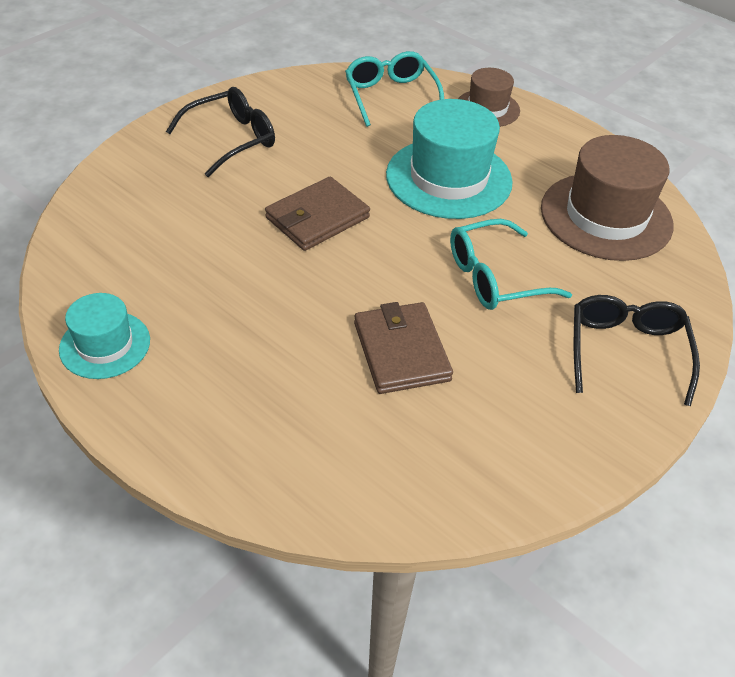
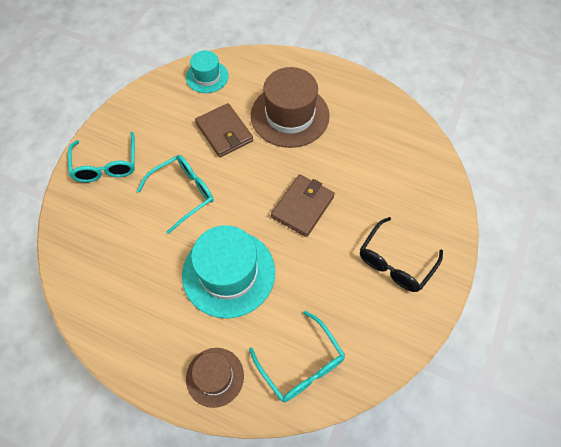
camera: 165 degrees right, 15 degrees up
(105, 345) = (365, 96): turquoise hat -> turquoise hat (207, 77)
(606, 216) = (113, 270): brown hat -> brown hat (290, 115)
(626, 351) = (106, 165): black glasses -> turquoise glasses

